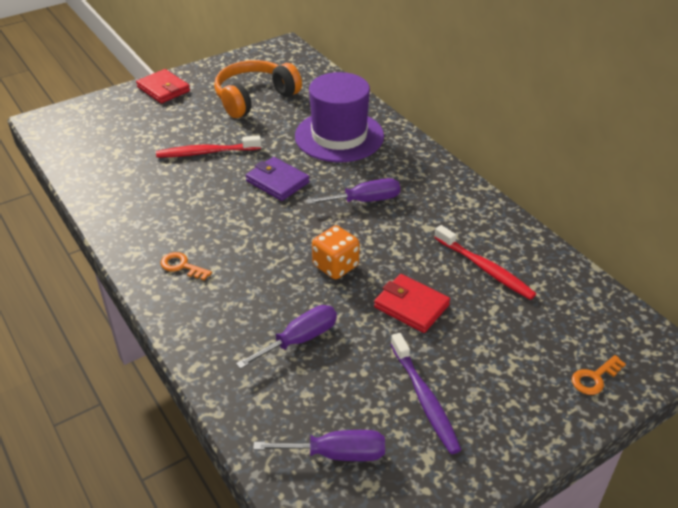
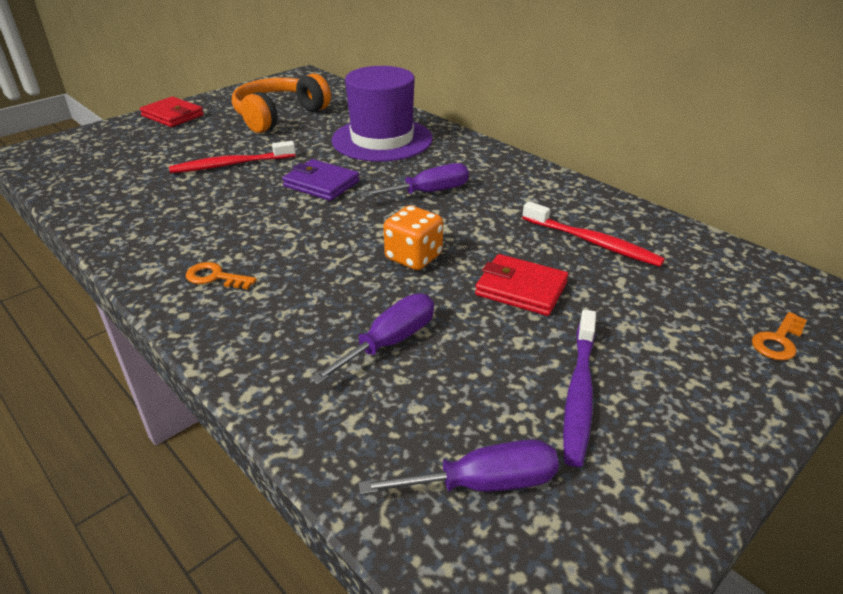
camera: 10 degrees left, 5 degrees down
(424, 399) = (579, 392): purple toothbrush -> purple toothbrush turned 45 degrees clockwise

